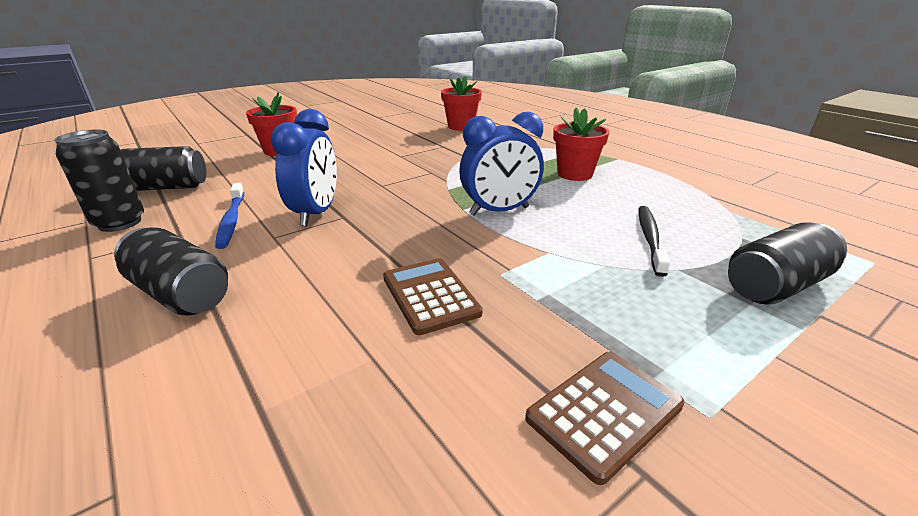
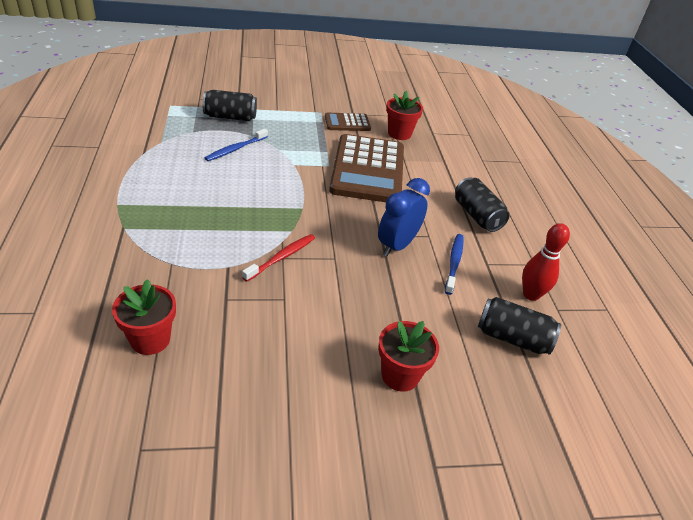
camera: 155 degrees left, 10 degrees up
(120, 223) = (531, 295): black can -> red bowling pin
(430, 295) = (368, 169): brown calculator -> brown calculator, size x2.10
(432, 171) = (281, 257): none -> red toothbrush
(499, 211) = (283, 197): blue clock -> none
(574, 174) = (183, 204): red flower pot -> red flower pot (399, 134)
(650, 238) = (235, 149): black toothbrush -> blue toothbrush

